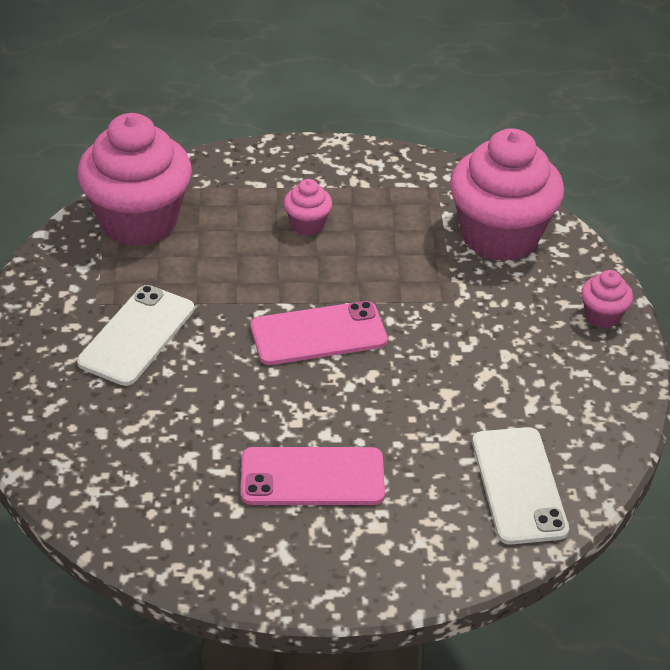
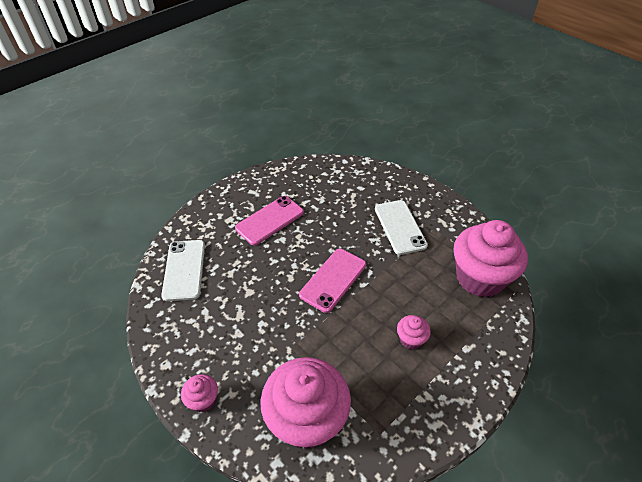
camera: 140 degrees right, 5 degrees up
(519, 485) = (184, 270): white phone -> white phone turned 45 degrees clockwise

